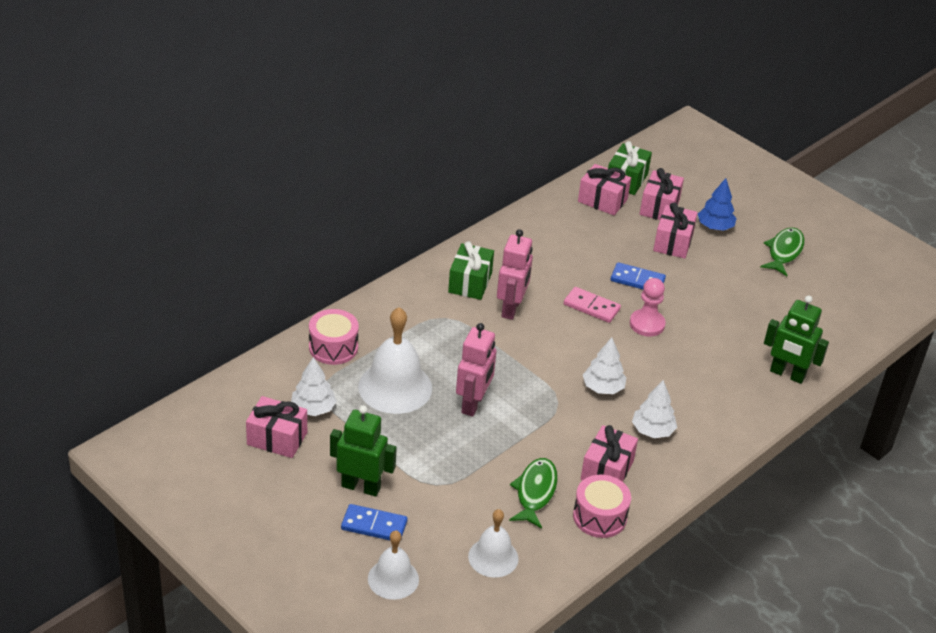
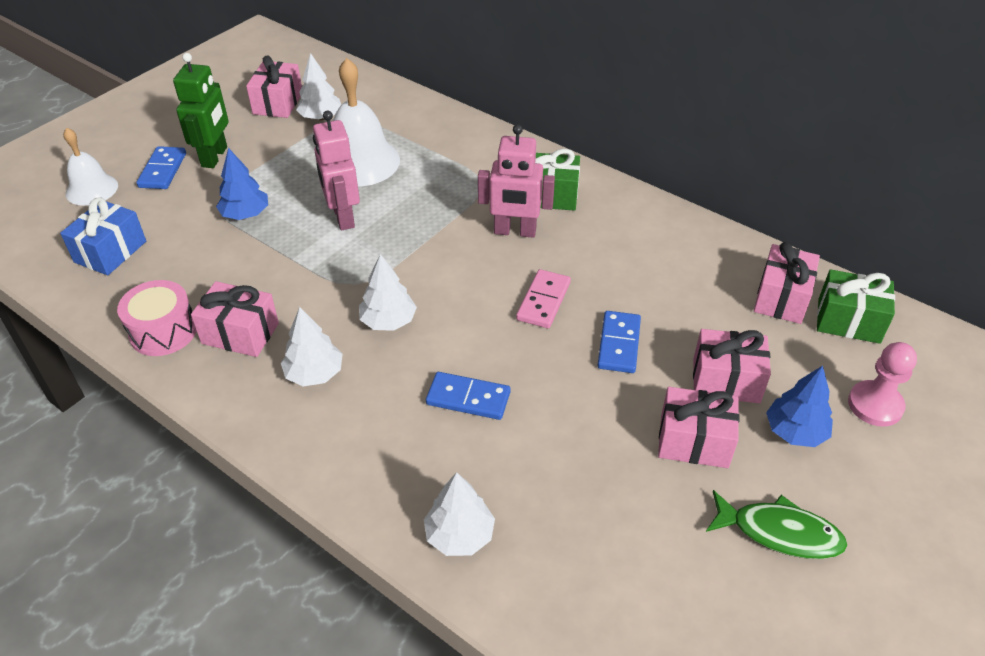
camera: 85 degrees right, 5 degrees up
(333, 347) = (411, 118): pink drum -> none
(457, 465) = (245, 214): none -> blue tree
(473, 404) = (343, 217): pink robot -> pink robot turned 60 degrees clockwise
(493, 557) = (110, 252): white bell -> blue gift
(535, 492) = (205, 275): green fish -> none
(647, 324) = (526, 358): pink pawn -> pink pawn (875, 405)
(659, 207) = (804, 361): pink gift -> pink gift (694, 441)
(681, 356) = (468, 398): none -> blue domino
(787, 374) = (459, 535): green robot -> white tree

